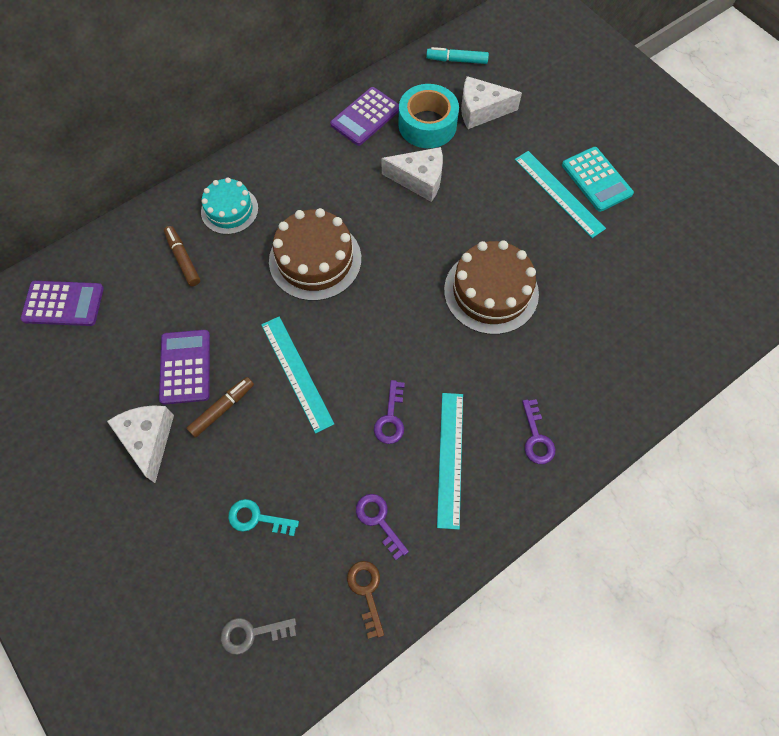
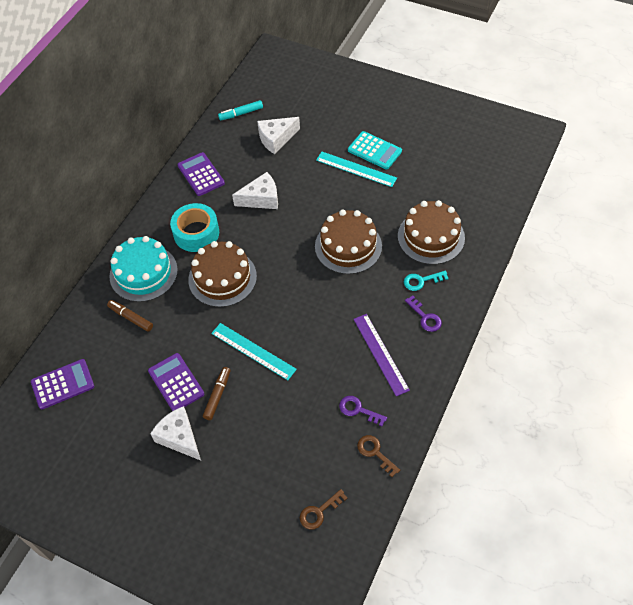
camera: 25 degrees left, 10 degrees down
(229, 210) = (143, 273): turquoise cake -> turquoise cake, size x1.57
(252, 633) = (319, 512): grey key -> brown key
(257, 518) = (281, 447): turquoise key -> turquoise key (421, 281)
(365, 117) = (201, 174): purple calculator -> purple calculator turned 135 degrees clockwise
(390, 418) = (330, 348): purple key -> none
(427, 125) = (246, 162): turquoise tape -> turquoise tape (196, 233)
(450, 458) = (380, 354): turquoise ruler -> purple ruler
(606, 330) = (431, 237): none -> brown cake

